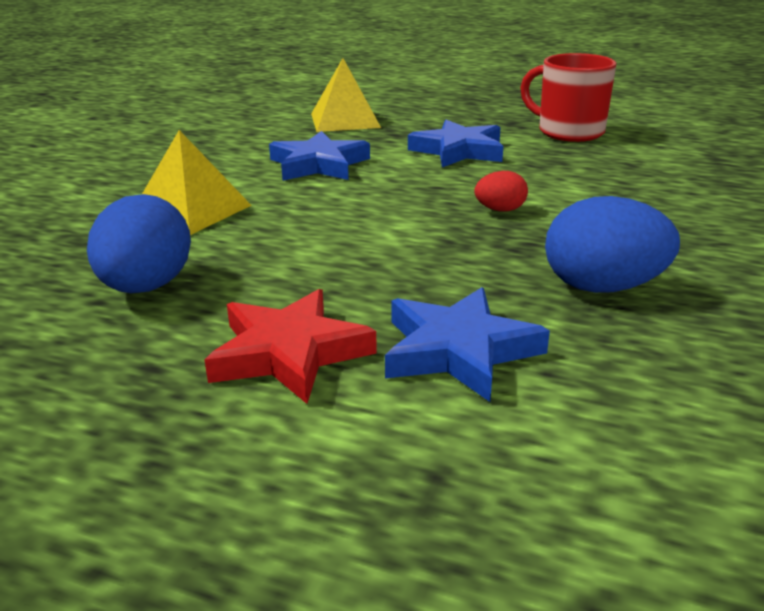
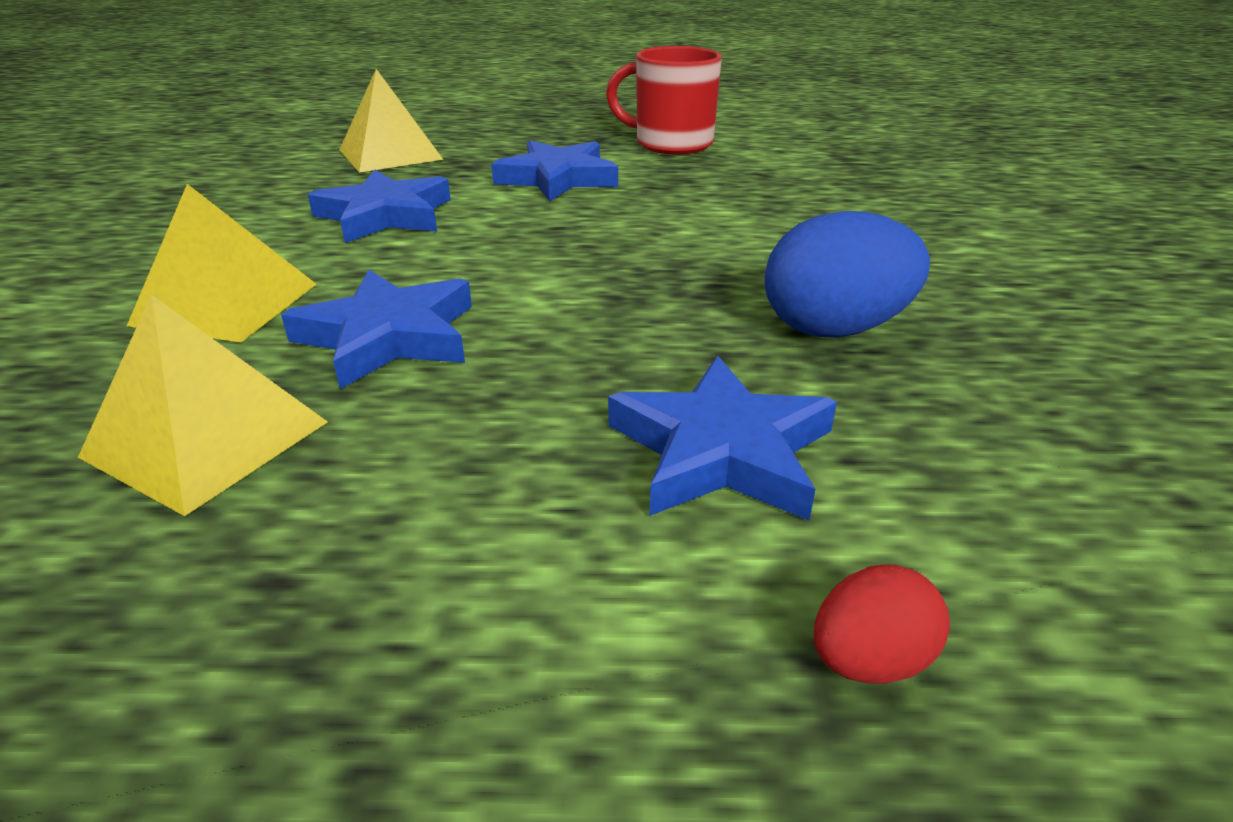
camera: 20 degrees left, 5 degrees up
(146, 287) = (206, 439): blue egg -> yellow pyramid
(280, 245) = (388, 336): none -> blue star
(289, 353) = (488, 505): red star -> none
(500, 210) = (653, 247): red egg -> red egg (869, 660)

